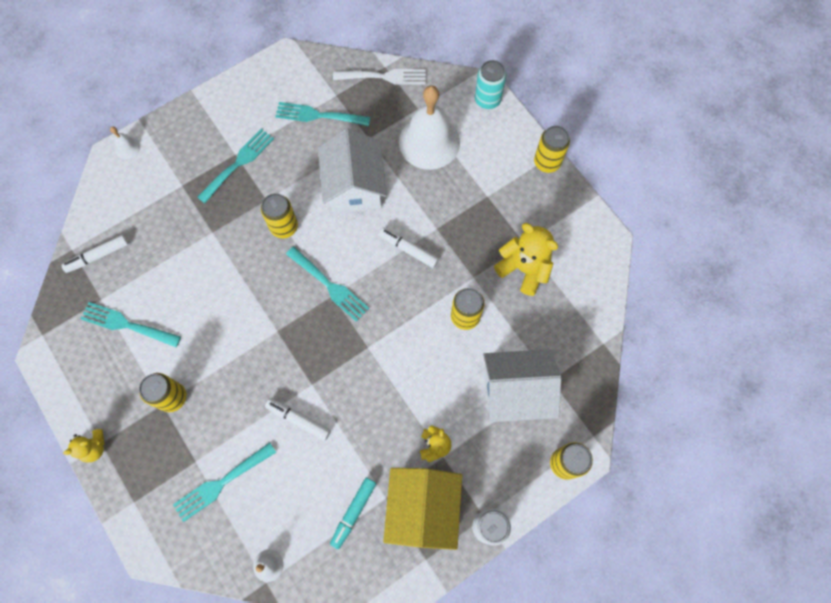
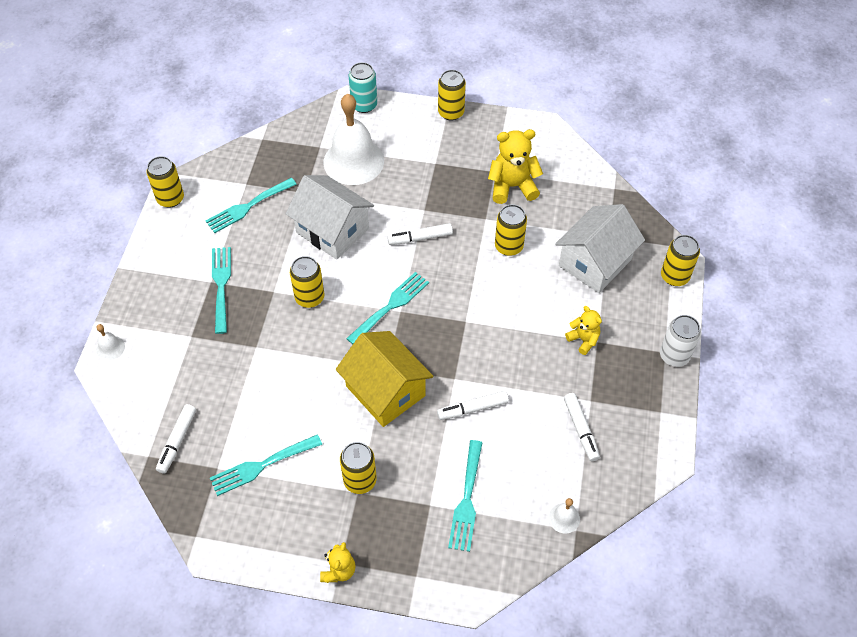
camera: 45 degrees left, 15 degrees down
(275, 64) = (170, 198): none -> yellow can
(329, 285) = (390, 306): turquoise fork -> turquoise fork turned 45 degrees counterclockwise
(353, 512) = (581, 429): turquoise marker -> white marker
(384, 77) = (269, 145): white fork -> none
(422, 508) = (622, 384): yellow house -> yellow house (385, 391)

